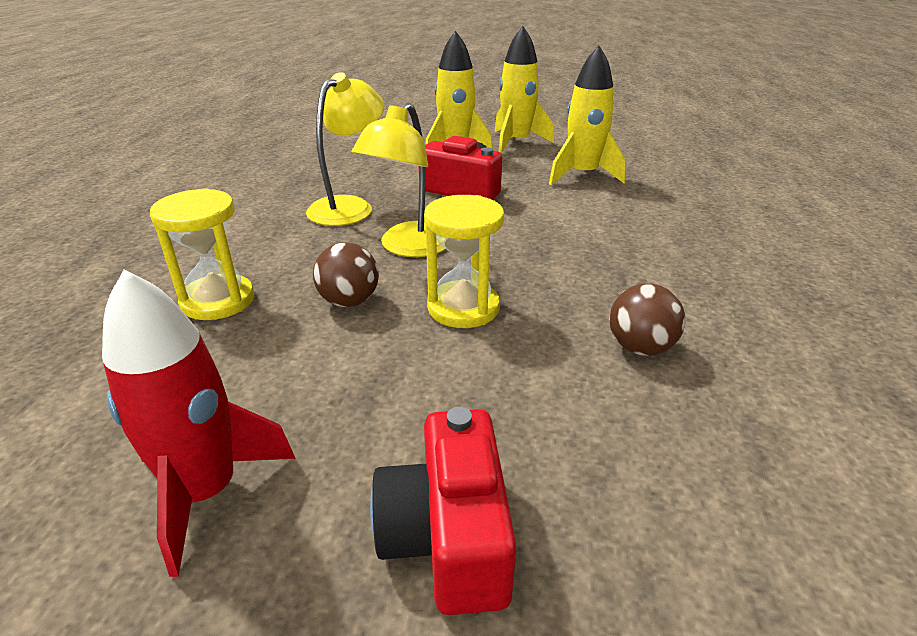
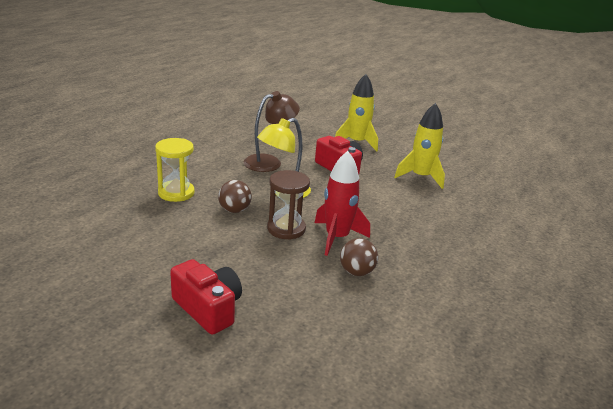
camera: 20 degrees right, 5 degrees down
(206, 492) = (131, 265): red rocket -> red rocket (337, 238)
(349, 206) = (269, 162): yellow lamp -> brown lamp
(448, 536) = (208, 308): red camera -> red camera turned 120 degrees clockwise
(463, 308) = (286, 229): yellow hourglass -> brown hourglass
(516, 142) = (399, 146): yellow rocket -> none

